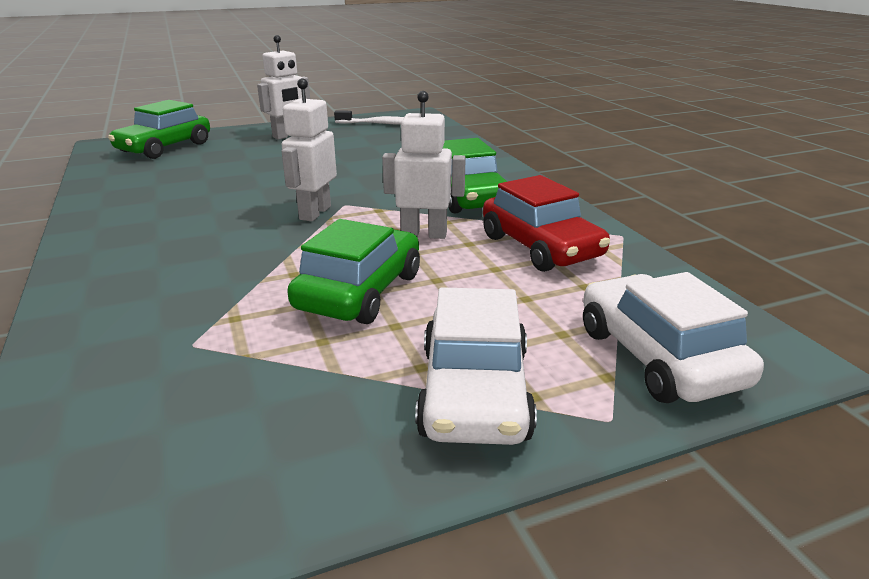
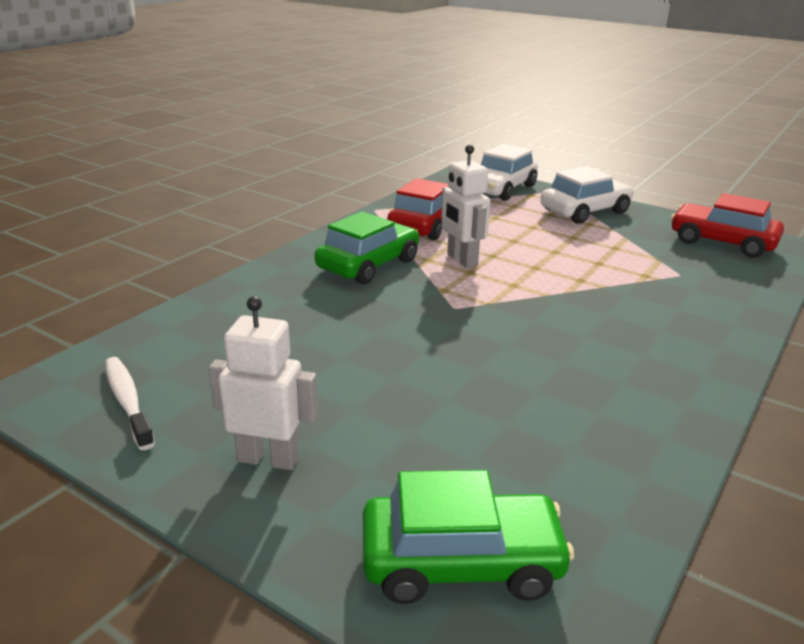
camera: 125 degrees left, 0 degrees up
(174, 472) = (722, 242): none -> red car
(314, 213) = (491, 312): white robot -> none
(359, 291) = (562, 254): green car -> none

